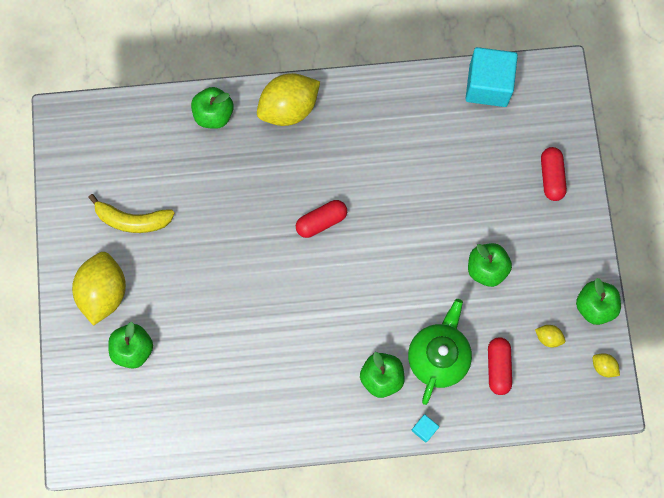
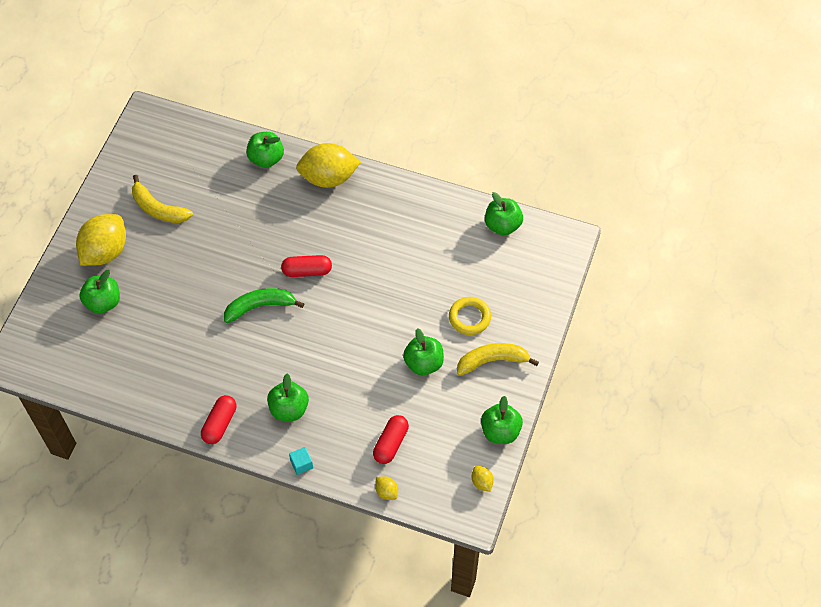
camera: 25 degrees right, 15 degrees down
(295, 281) = (260, 306): none -> green banana
(438, 357) = (345, 413): green teapot -> none
(488, 85) = (502, 225): turquoise cube -> green apple
(506, 200) = (469, 317): none -> yellow ring
(548, 337) = (446, 438): yellow lemon -> yellow lemon (386, 492)
(550, 236) = (492, 361): none -> yellow banana
(551, 177) = (518, 316): red capsule -> red capsule (219, 424)

